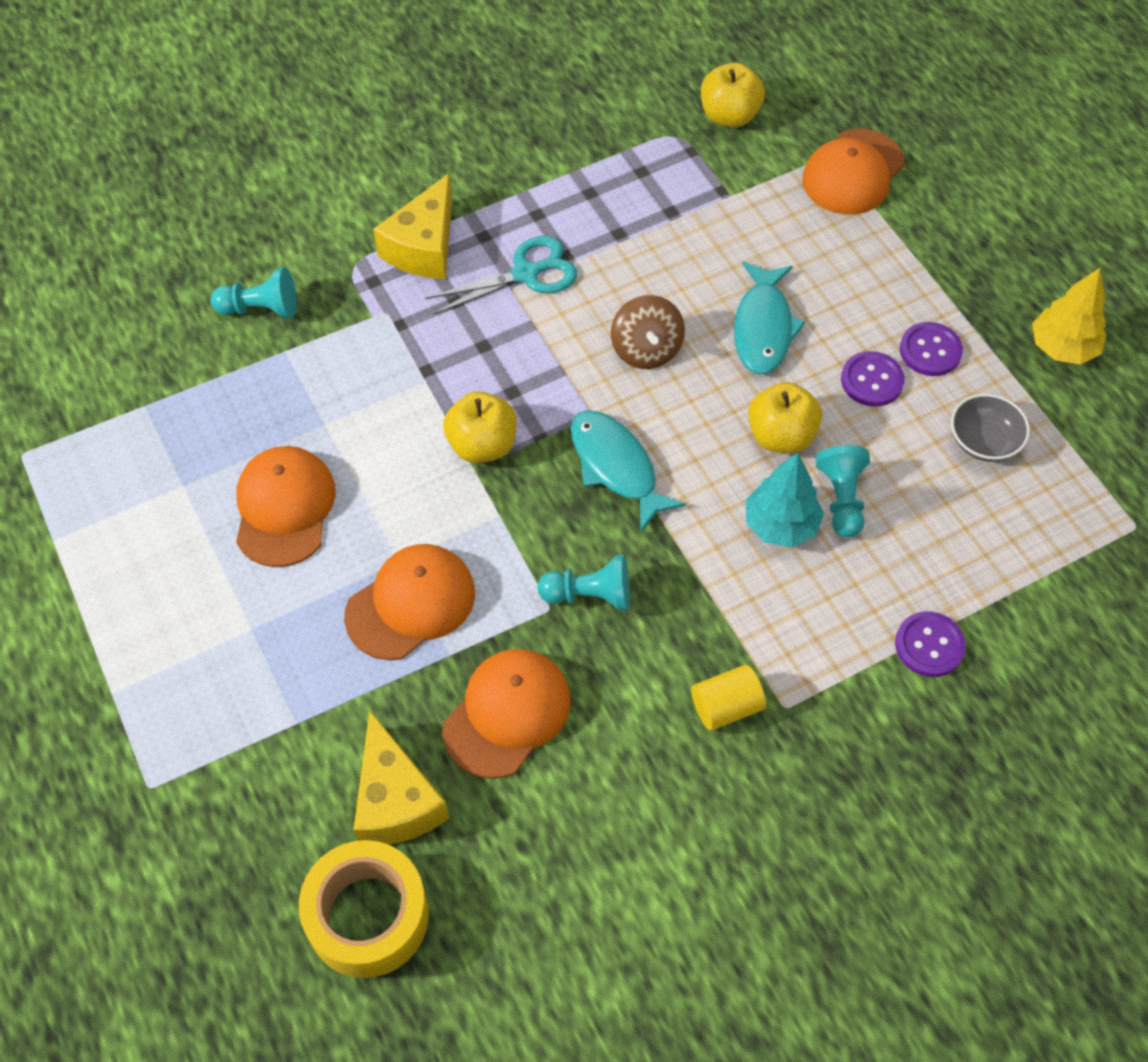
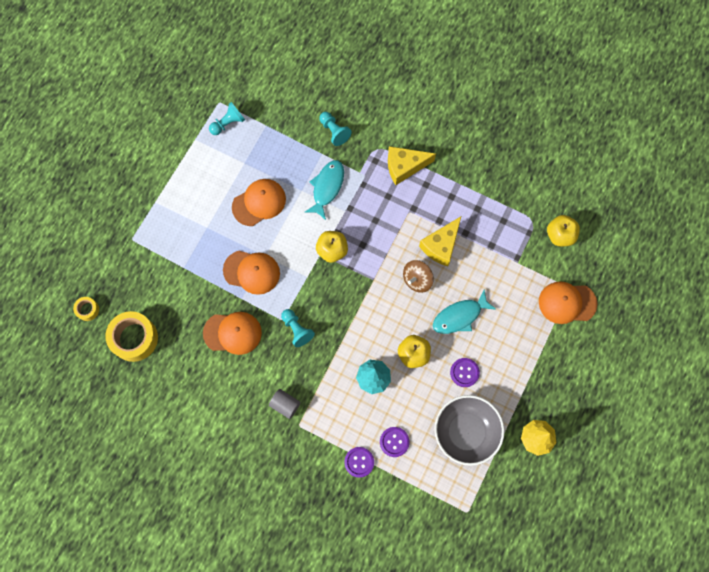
camera: 55 degrees right, 15 degrees up
(224, 978) = (87, 310): none -> yellow tape
(395, 800) = (178, 319): yellow cheese -> yellow cheese (441, 246)
(526, 274) = (419, 212): turquoise scissors -> none
(616, 467) = (356, 303): turquoise fish -> turquoise fish (327, 187)
(726, 706) = (285, 405): yellow cylinder -> grey cylinder
(841, 499) = (400, 393): turquoise pawn -> turquoise pawn (228, 123)
(930, 351) = (496, 386): purple button -> purple button (394, 442)
(983, 441) = (466, 432): grey bowl -> grey bowl, size x1.90

